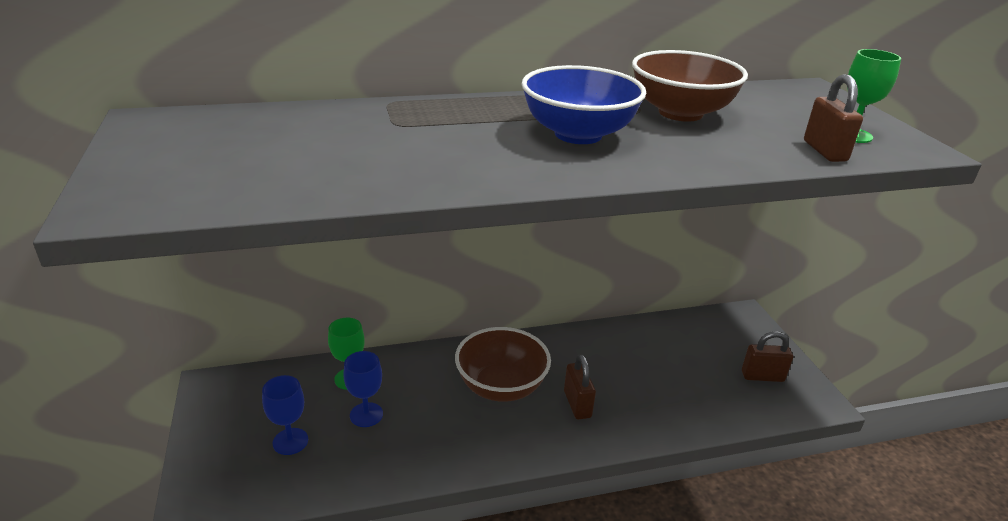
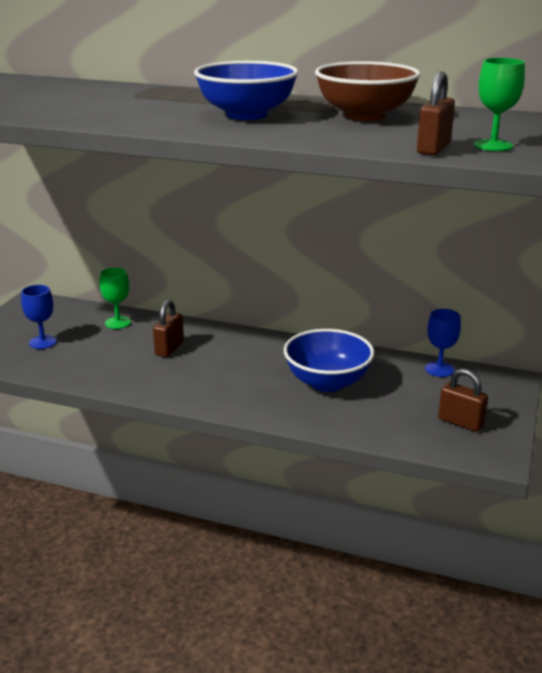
camera: 35 degrees right, 5 degrees down
(366, 415) = (104, 344): blue goblet -> blue goblet (439, 369)
(501, 387) = (217, 358): brown bowl -> none
(577, 404) = (262, 386): brown padlock -> brown padlock (169, 348)
(624, 375) = (327, 382): none -> blue bowl

